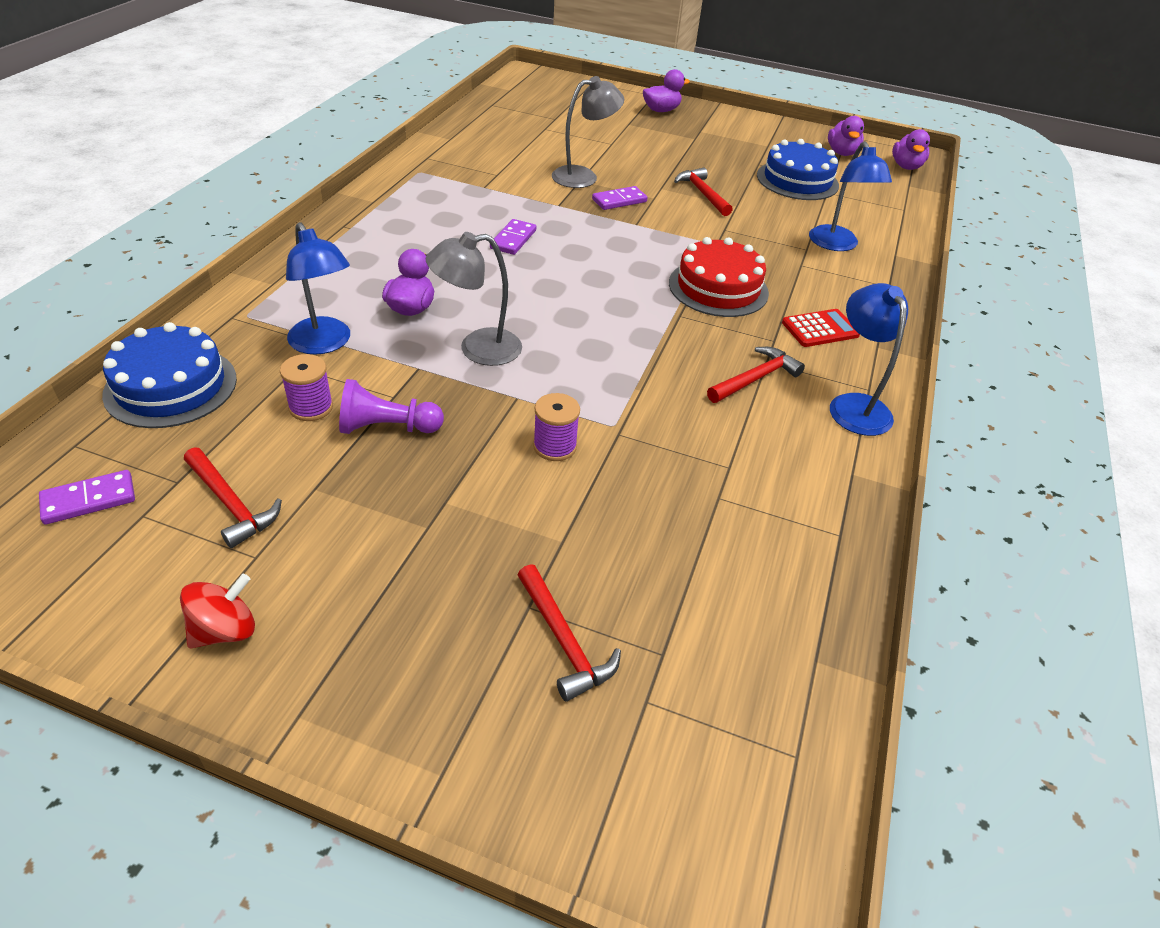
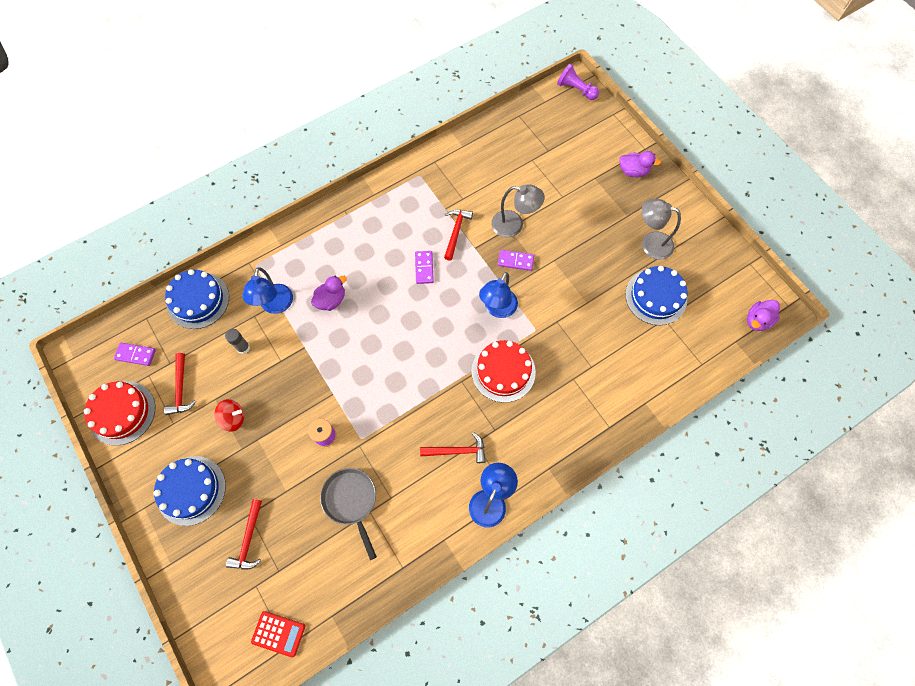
camera: 40 degrees right, 25 degrees up
(120, 594) = (122, 413): none -> red cake
(225, 630) = (144, 453): red spinning top -> red spinning top (233, 418)
(311, 407) = (243, 347): purple spool -> grey glue stick
(380, 632) = (191, 490): none -> blue cake
(387, 427) = (265, 380): purple pawn -> purple pawn (576, 89)
(477, 349) = (340, 349): grey lamp -> grey lamp (650, 243)
(513, 239) = (424, 268): purple domino -> purple domino turned 60 degrees counterclockwise
(678, 499) = (351, 501): none -> grey pan
(703, 193) = (576, 279): red hammer -> red hammer (456, 232)
(820, 329) = (529, 436): red calculator -> red calculator (278, 633)
(836, 245) = (615, 373): blue lamp -> blue lamp (497, 309)
(842, 153) = (723, 282): purple duck -> none

